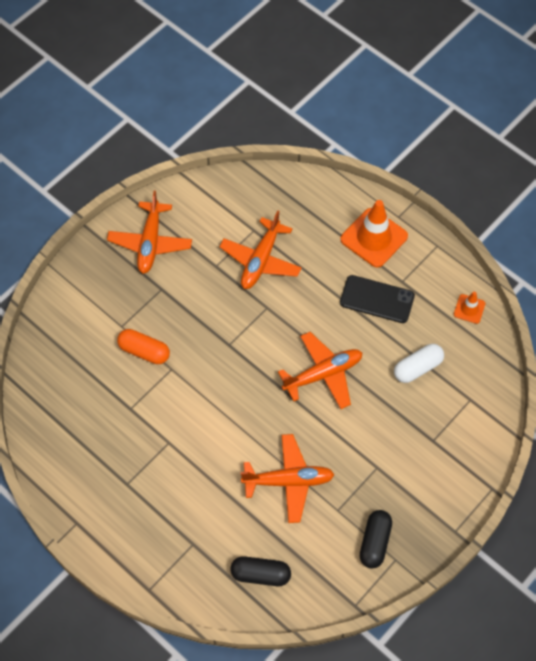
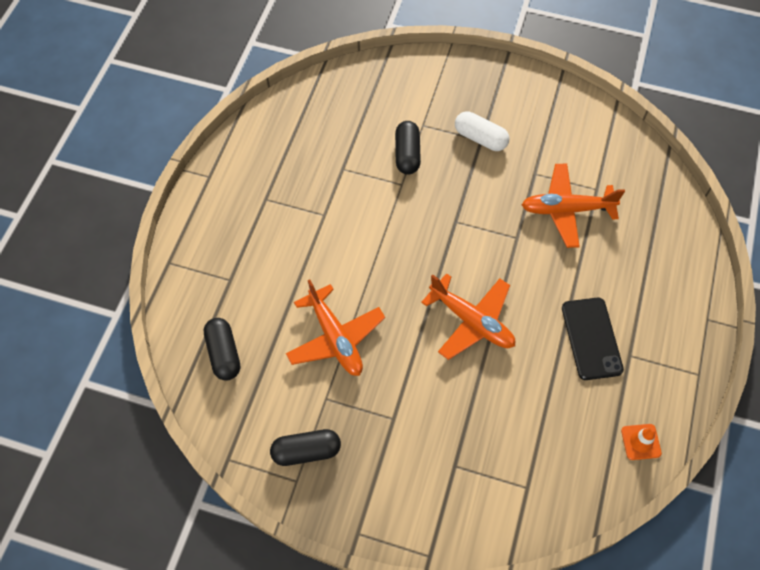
camera: 65 degrees right, 0 degrees up
(144, 351) = (407, 154): orange capsule -> black capsule
(150, 243) = (524, 109): orange plane -> none
(374, 238) = (664, 305): orange traffic cone -> none
(417, 368) = (533, 414): white capsule -> white capsule (480, 138)

